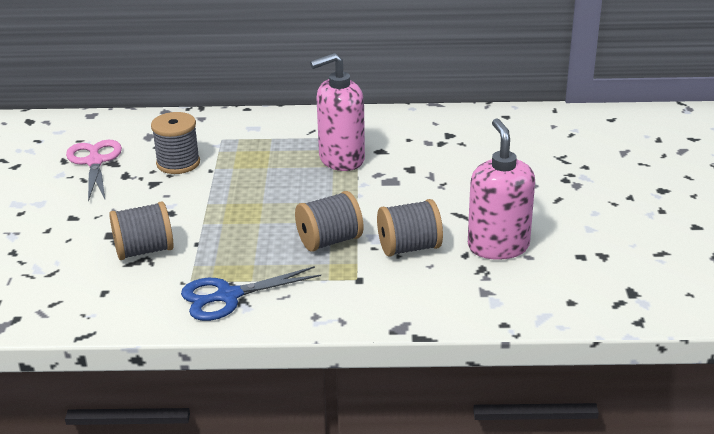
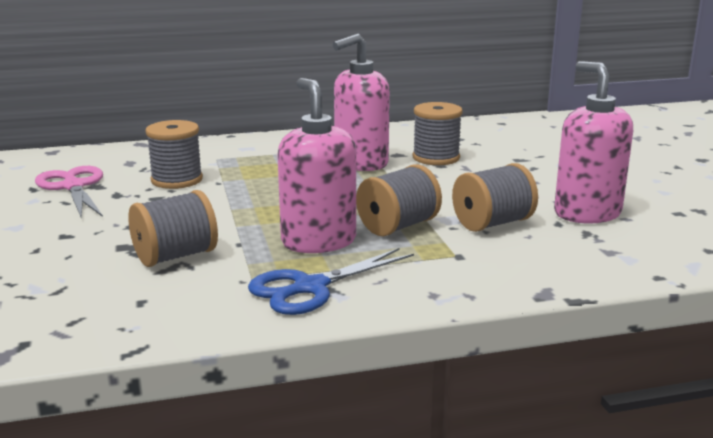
camera: 15 degrees left, 10 degrees down
(258, 249) = (318, 241): none -> pink soap dispenser
(412, 160) = (436, 158): none -> grey spool

